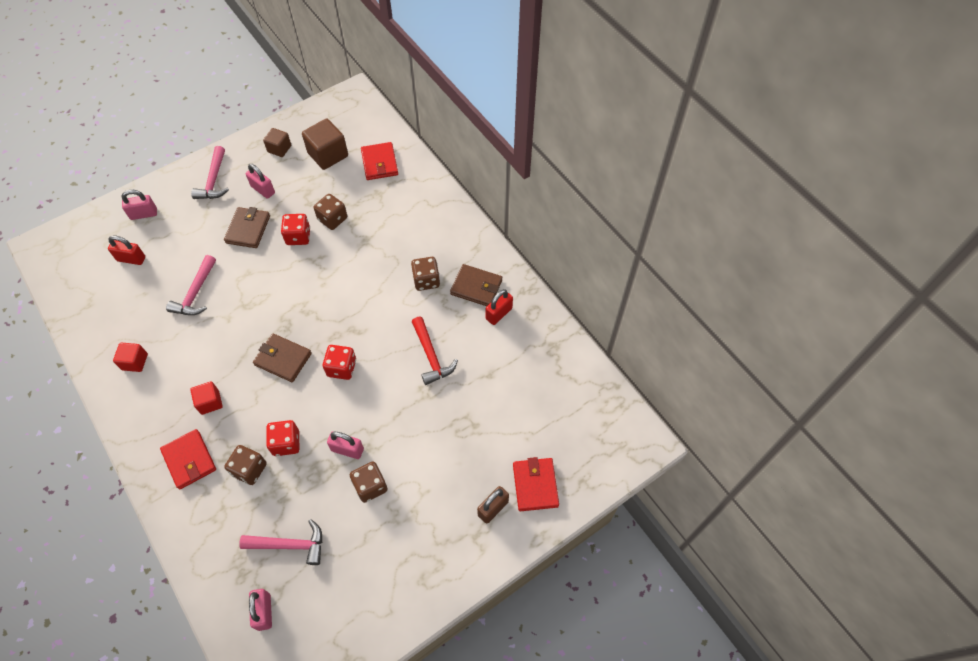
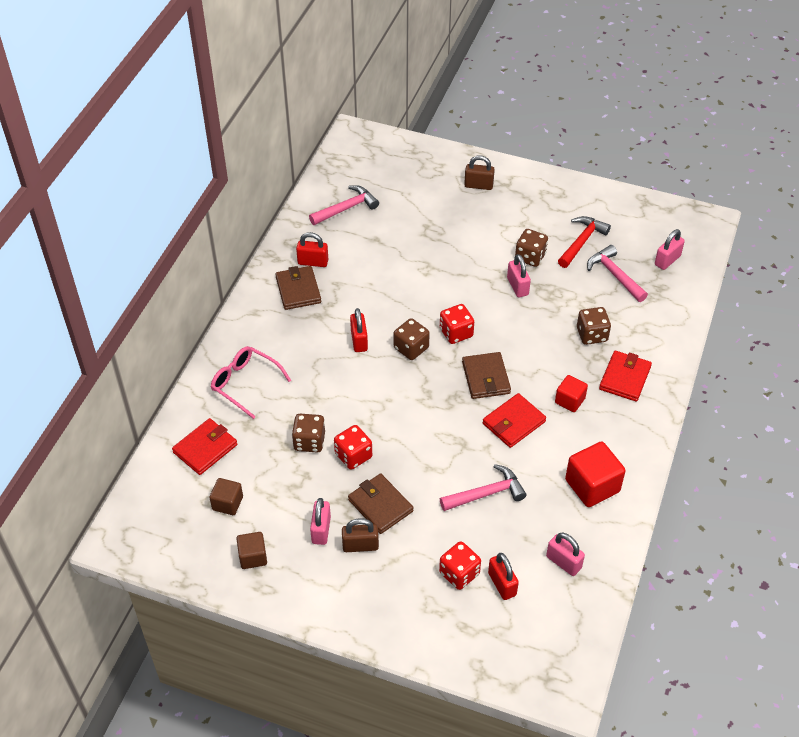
camera: 125 degrees left, 10 degrees down
(135, 362) = (592, 486): red cube -> red cube, size x1.67
(144, 214) = (443, 621): pink padlock -> pink padlock (563, 562)
(214, 180) = (345, 588): pink hammer -> pink hammer (346, 208)
(232, 203) = (360, 545): none -> brown padlock
(248, 229) = (380, 505): brown wallet -> brown wallet turned 75 degrees clockwise
(286, 443) = (550, 326): red dice -> red dice (459, 573)
(328, 155) = (227, 503): brown cube -> brown cube, size x0.60
(392, 298) = (359, 341): none -> red padlock
(414, 209) = (245, 383): none -> pink glasses
(426, 280) = (320, 327): brown dice -> brown dice (411, 348)
(431, 356) = (392, 282): red hammer -> red hammer (581, 242)
(535, 485) = (440, 173): red wallet -> red wallet (513, 422)

